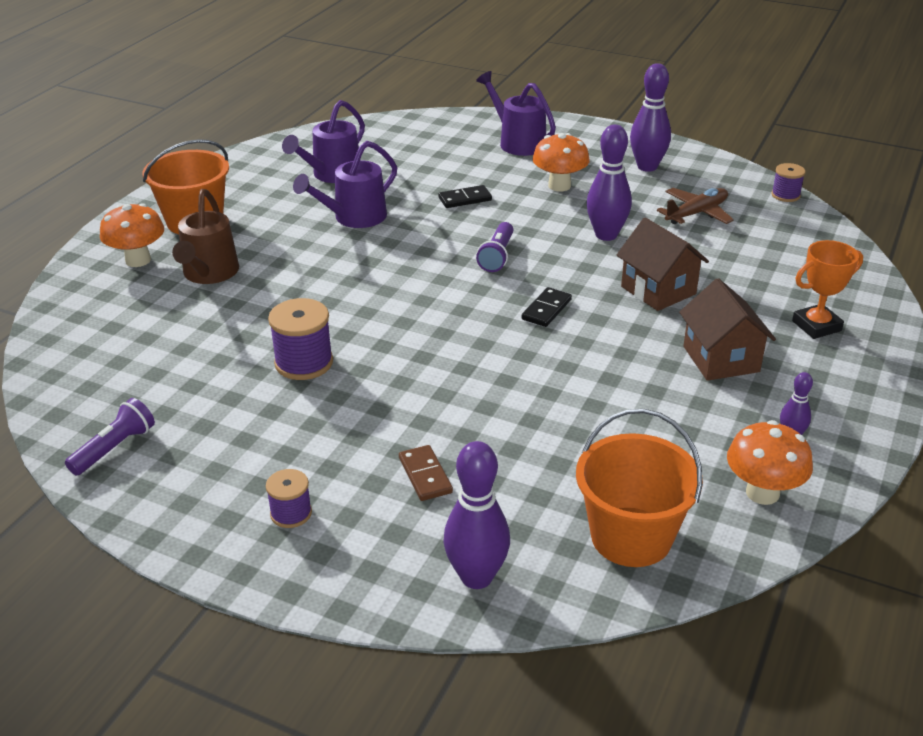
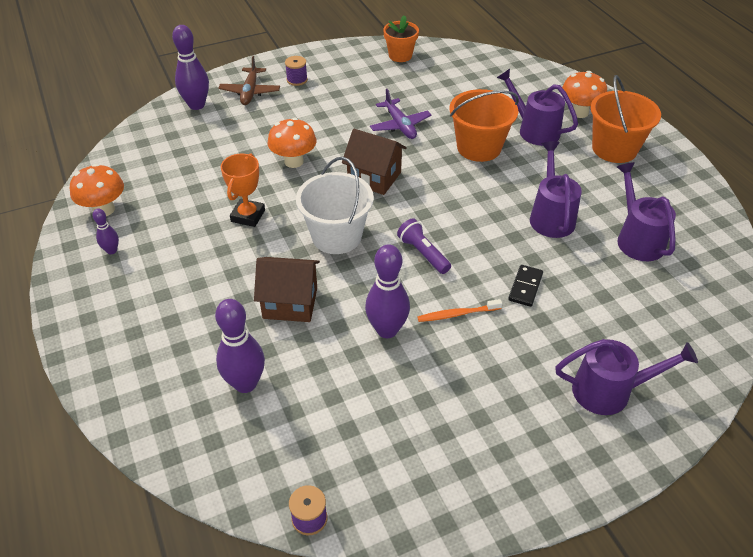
camera: 130 degrees right, 10 degrees up
(115, 448) = (400, 56): purple flashlight -> orange flower pot
(209, 274) = (534, 130): brown watering can -> purple watering can
(304, 363) = (400, 125): purple spool -> purple plane
(425, 475) = (268, 121): brown domino -> none
(541, 214) = (457, 314): none -> orange toothbrush
(546, 309) = (336, 236): black domino -> white bucket
(559, 186) = (493, 359): orange mushroom -> orange mushroom (294, 161)
(631, 537) = (150, 153): orange bucket -> orange bucket (479, 147)
(647, 167) = (470, 453): purple bowling pin -> purple bowling pin (245, 383)
(696, 213) = (355, 415): brown plane -> brown plane (250, 92)
(721, 359) = (195, 275): brown house -> brown house (374, 177)
(816, 326) = (155, 350): orange trophy -> orange trophy (248, 216)

